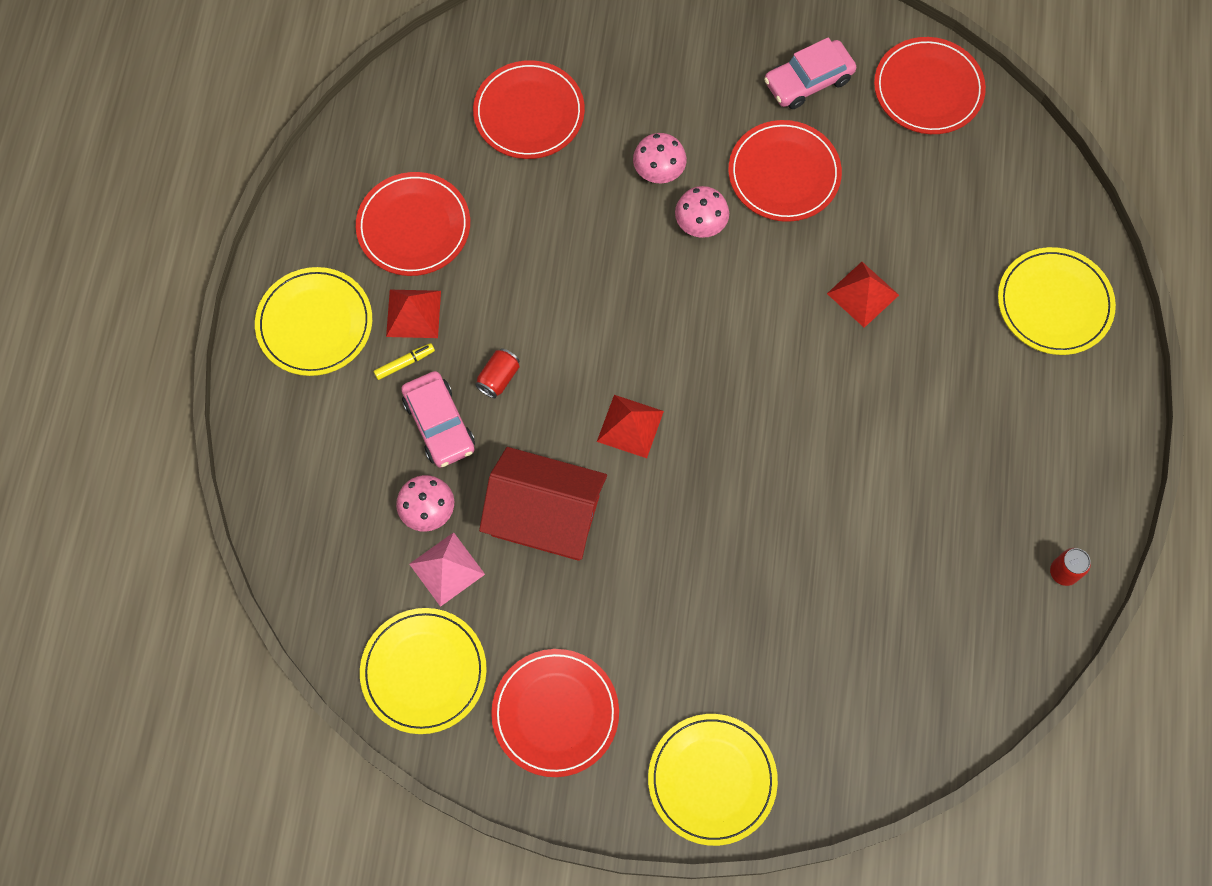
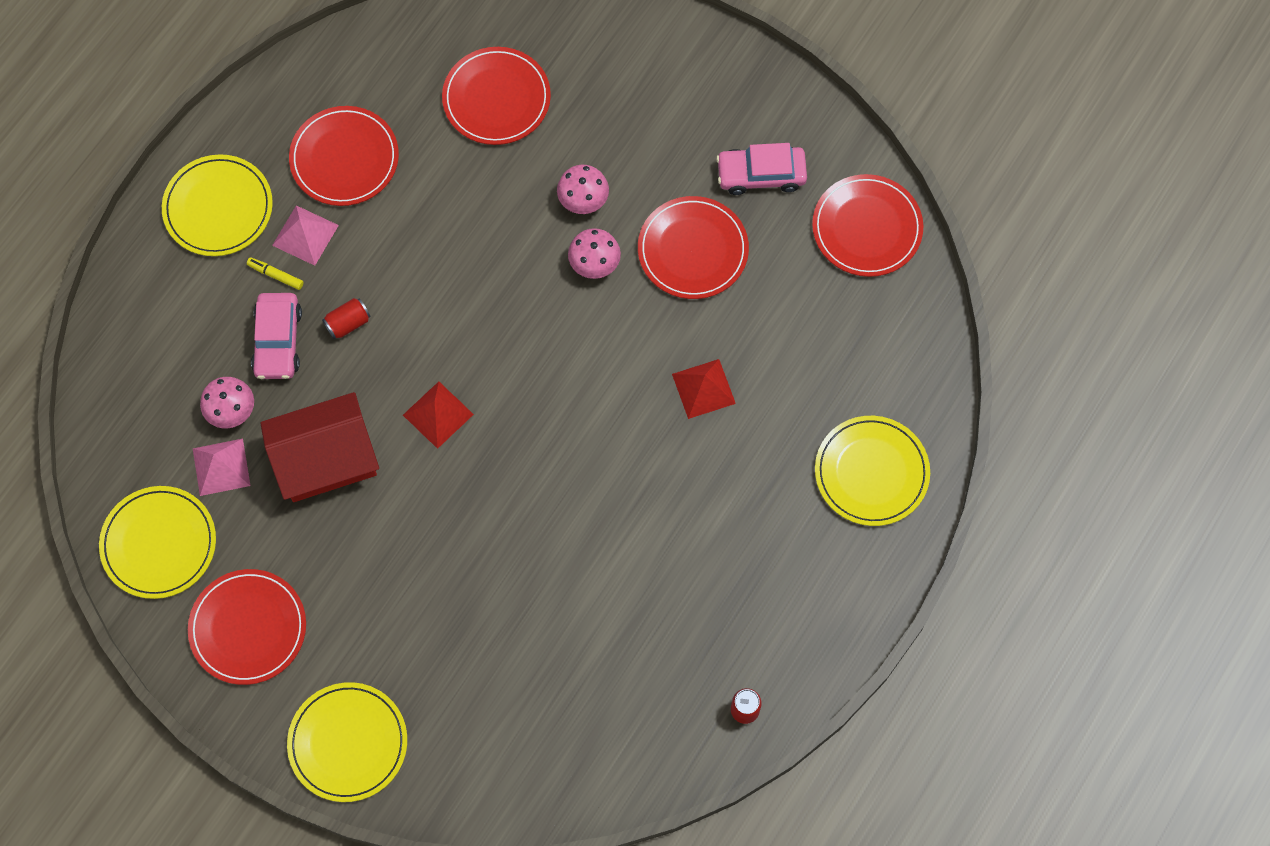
camera: 25 degrees right, 0 degrees up
(404, 363) = (276, 275): yellow marker -> yellow marker turned 150 degrees counterclockwise
(413, 313) = (305, 235): red pyramid -> pink pyramid
(545, 516) = (325, 459): red house -> red house turned 60 degrees counterclockwise

